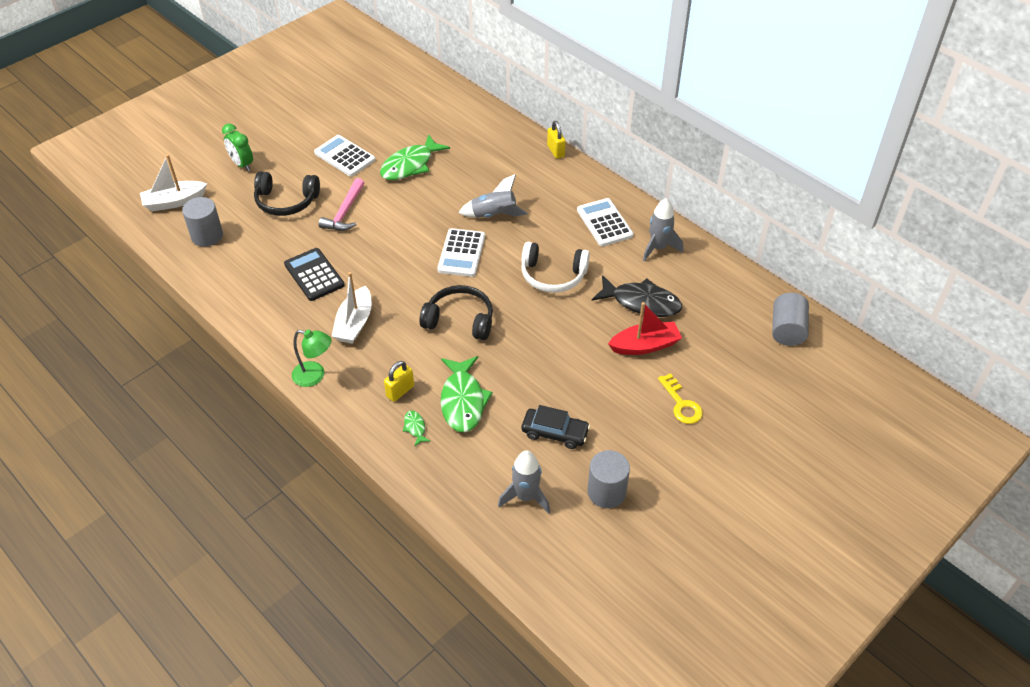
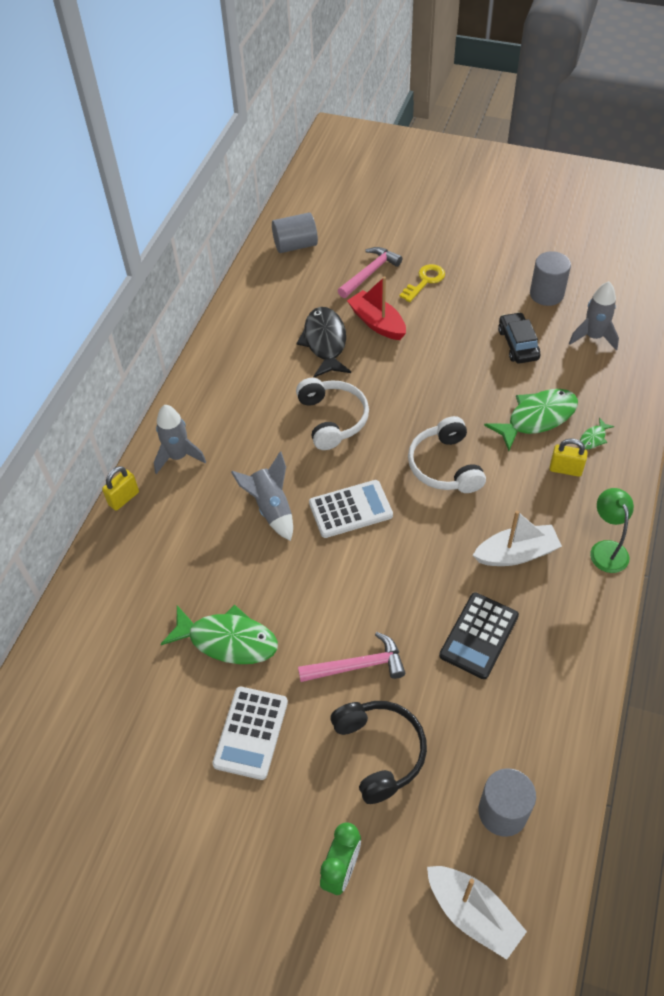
camera: 115 degrees left, 5 degrees up
(460, 320) = (445, 466): black headphones -> white headphones
(604, 223) = (228, 408): white calculator -> none
(658, 248) = (241, 355): grey rocket -> grey rocket (178, 456)
(716, 368) = (370, 273): none -> pink hammer

